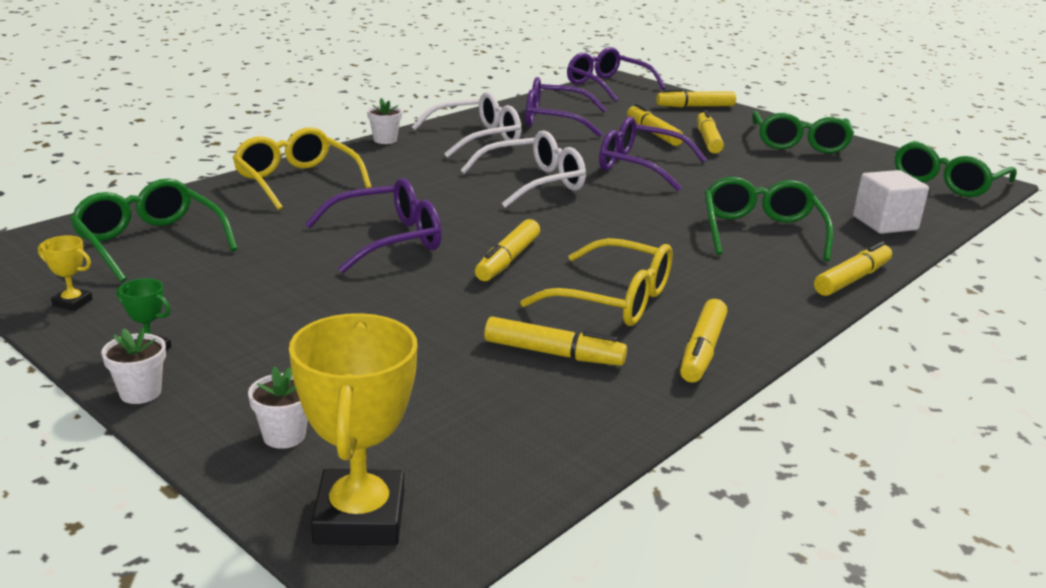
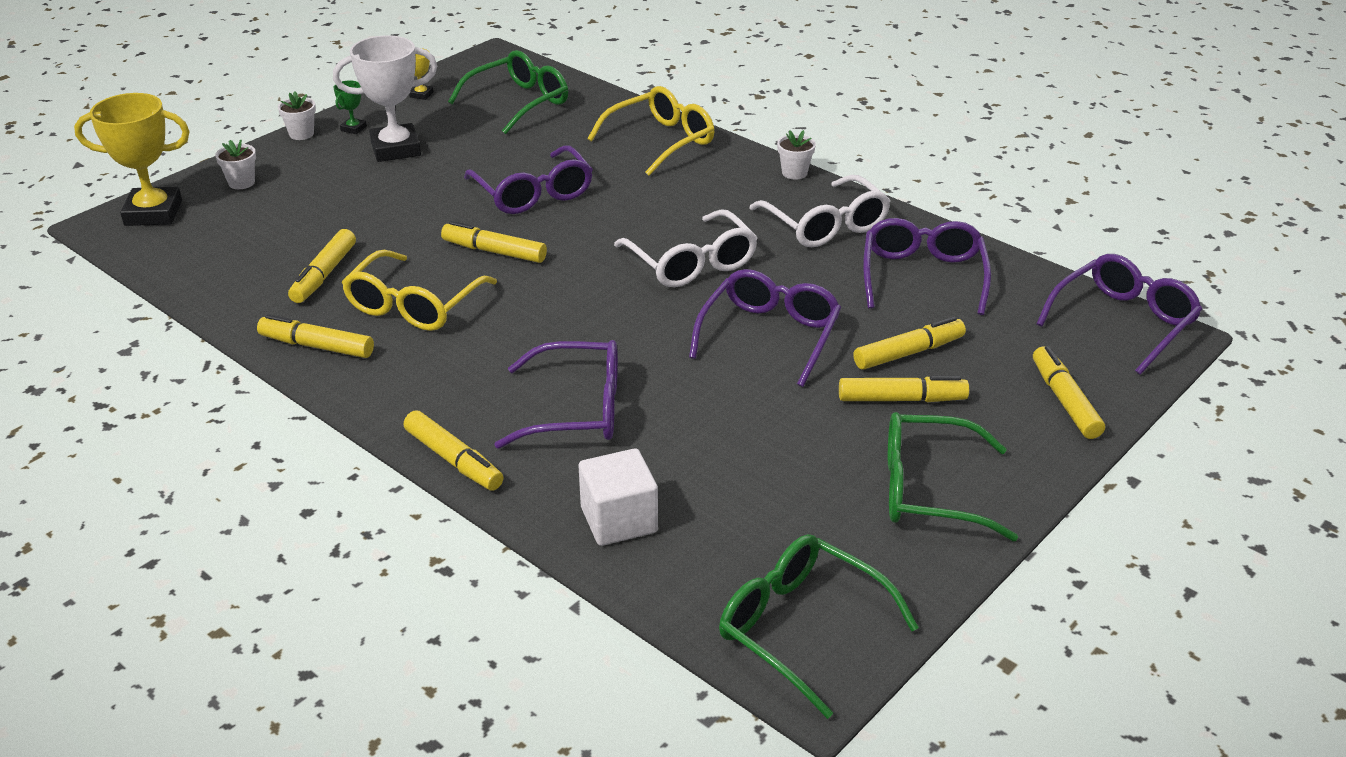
camera: 90 degrees right, 10 degrees up
(235, 317) = (396, 149): none -> white trophy
(761, 232) = (577, 409): green glasses -> purple glasses

